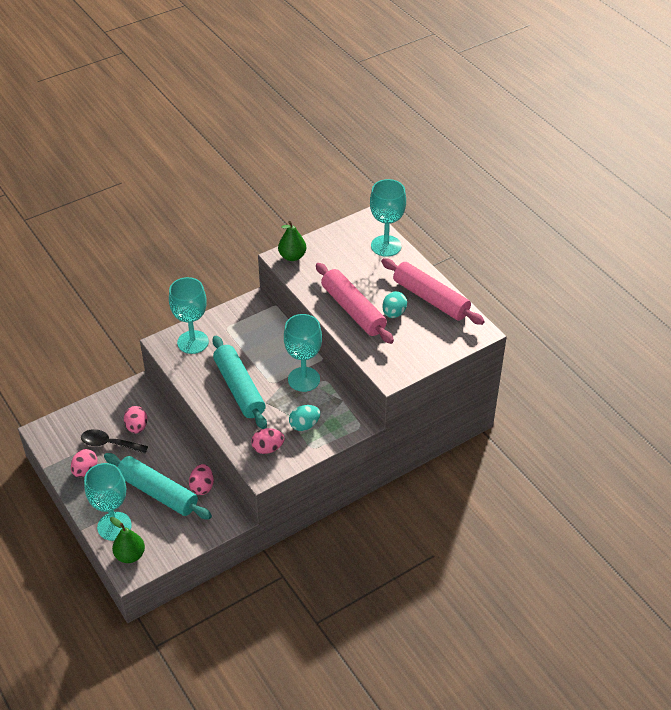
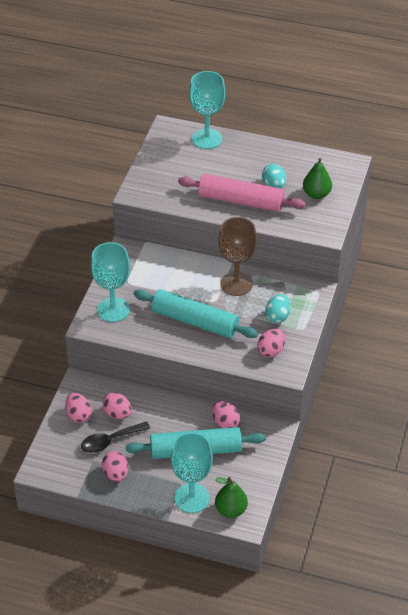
camera: 40 degrees left, 0 degrees up
(110, 410) = (79, 415): none -> pink egg
(292, 256) = (143, 187): green pear -> green pear (316, 194)
(304, 379) = (236, 284): turquoise goblet -> brown goblet
(430, 299) = (287, 159): pink rolling pin -> none

